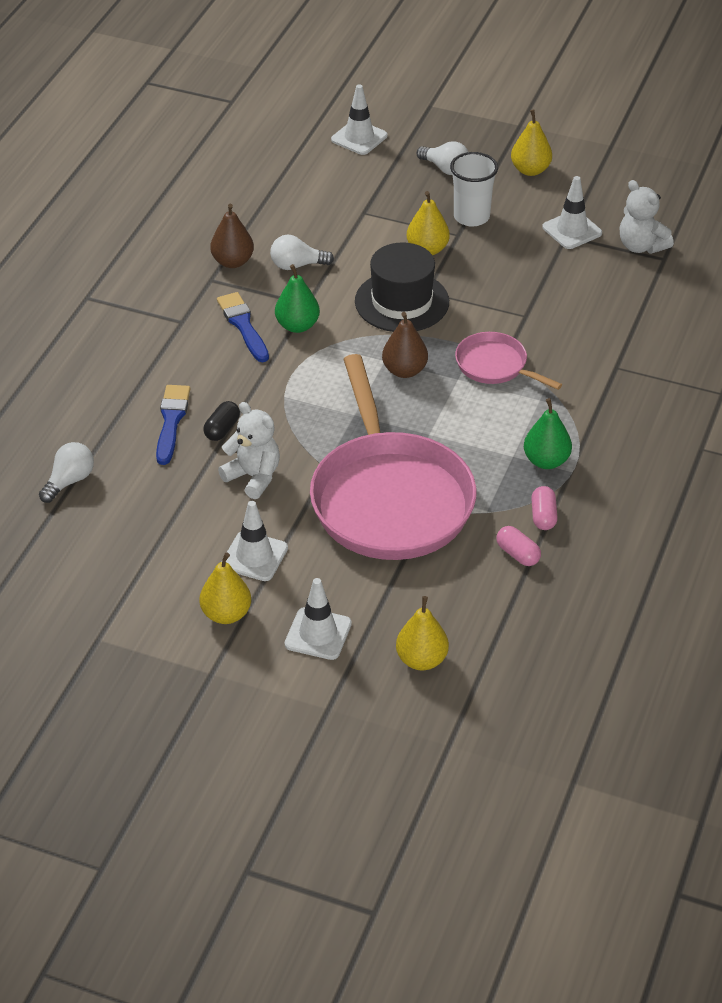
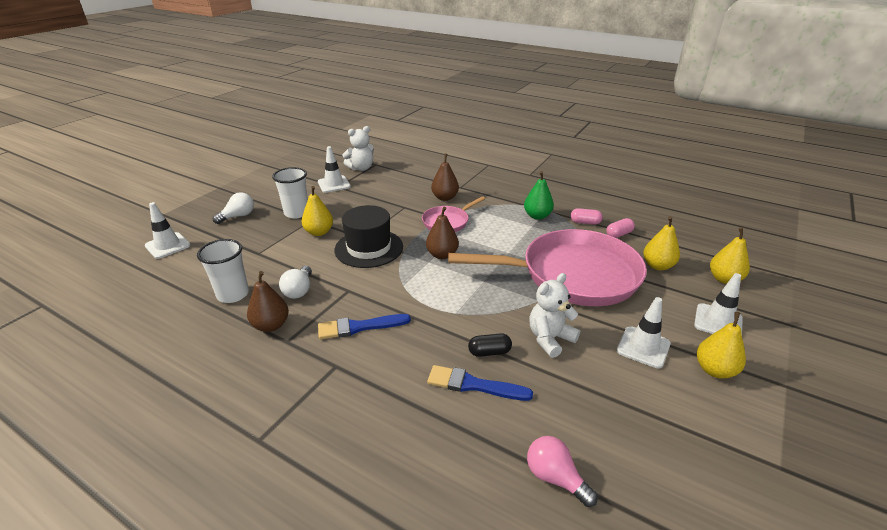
camera: 80 degrees left, 10 degrees down
(69, 481) = (555, 478): white light bulb -> pink light bulb
(222, 429) = (489, 352): black capsule -> black capsule turned 45 degrees counterclockwise
(278, 219) = (233, 294): none -> white cup
(297, 326) = (373, 297): green pear -> none
(530, 170) = (266, 189): yellow pear -> yellow pear (657, 266)
(571, 354) = (445, 198): none -> brown pear

